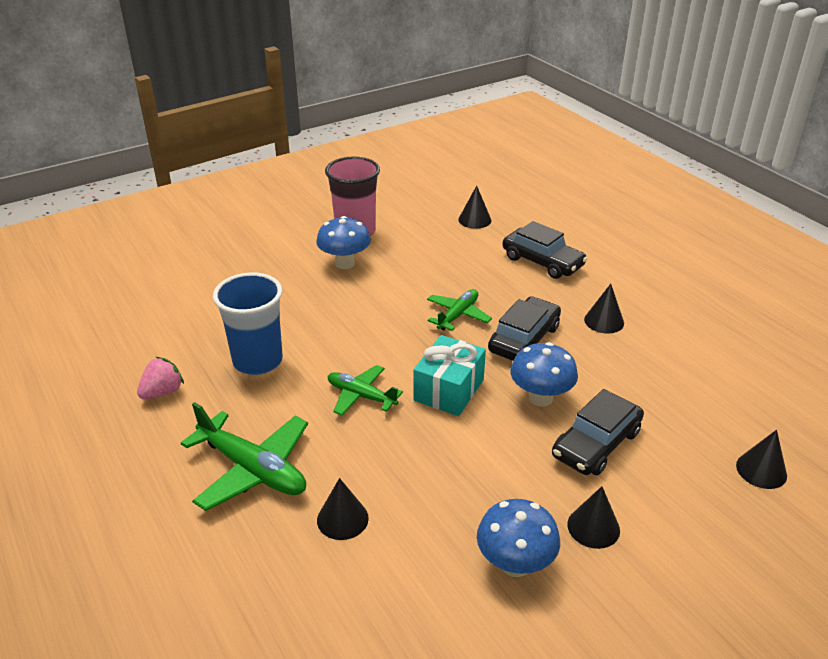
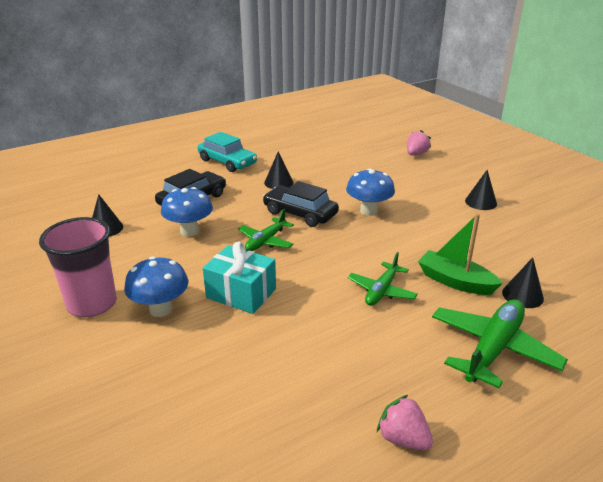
camera: 90 degrees left, 5 degrees down
(258, 361) = (338, 362): blue cup -> none
(375, 459) = (455, 281): none -> green boat
(449, 390) = (366, 247): turquoise gift -> turquoise gift (241, 293)
(458, 315) = (266, 241): green plane -> green plane turned 90 degrees counterclockwise
(515, 564) = (523, 228): blue mushroom -> blue mushroom (189, 231)
(596, 444) = (409, 196): black car -> none
(651, 278) = (227, 162): none -> turquoise car
(761, 470) = (416, 154): black cone -> pink strawberry

